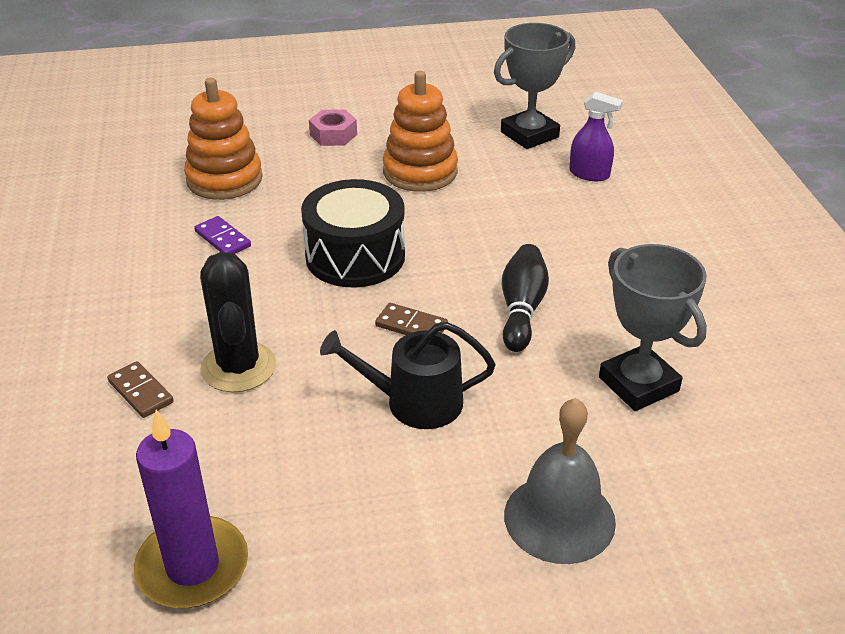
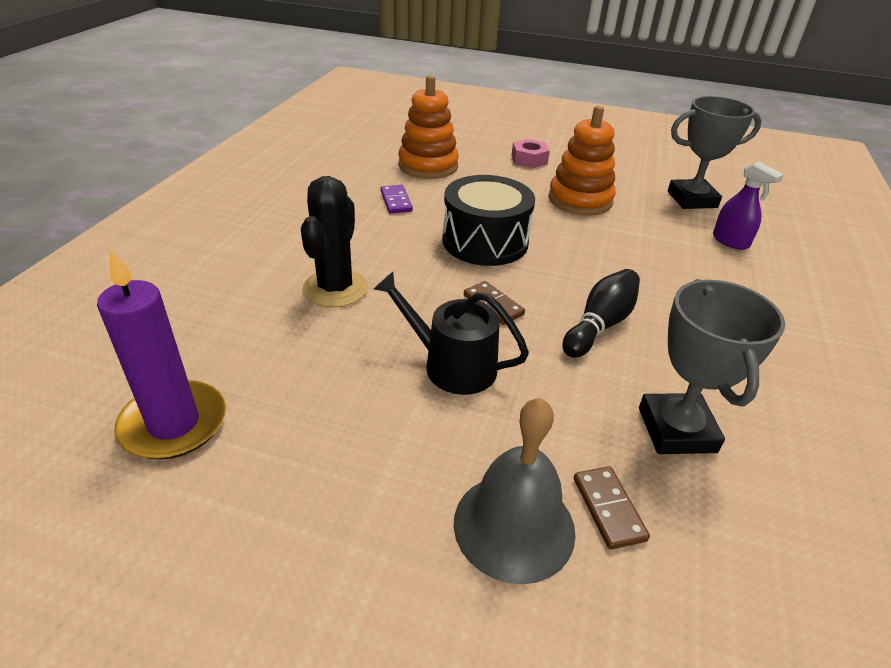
camera: 25 degrees right, 0 degrees up
(141, 392) = (253, 281): brown domino -> brown domino (608, 509)

